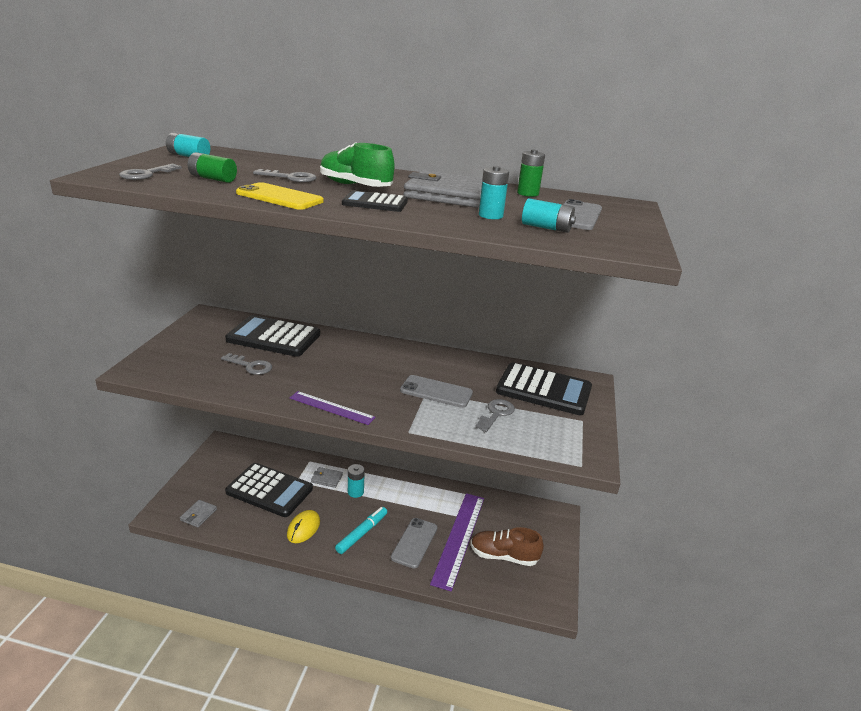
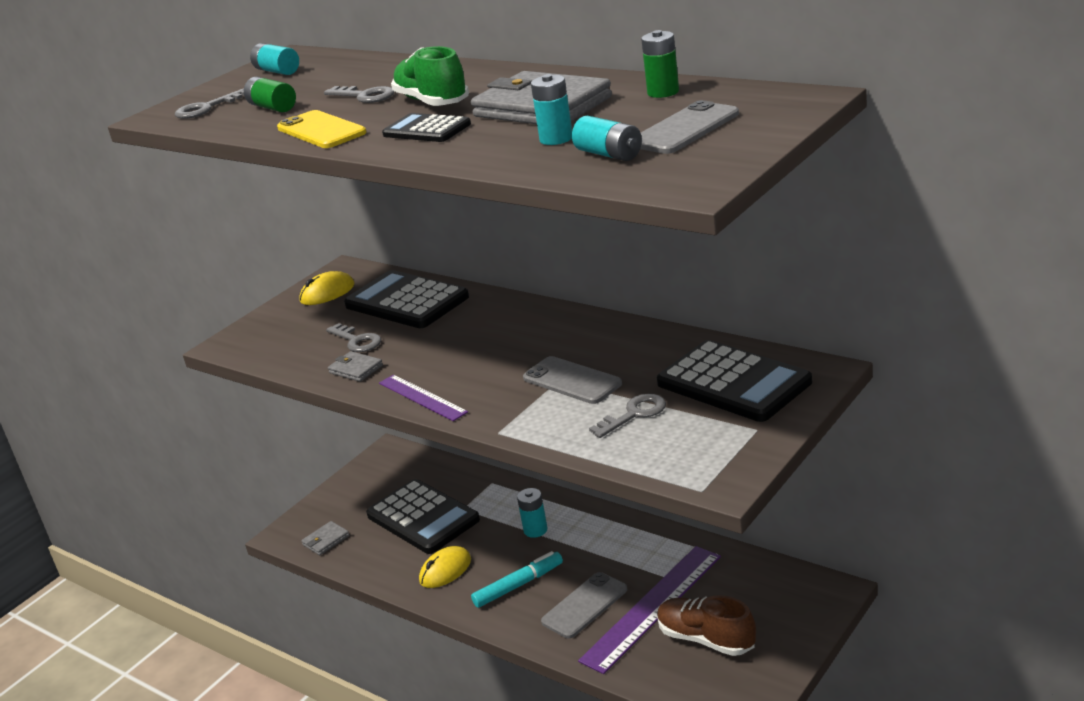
camera: 30 degrees right, 0 degrees up
(204, 331) = (327, 293): none -> yellow mouse
(327, 478) = (504, 508): grey wallet -> grey wallet (356, 369)

